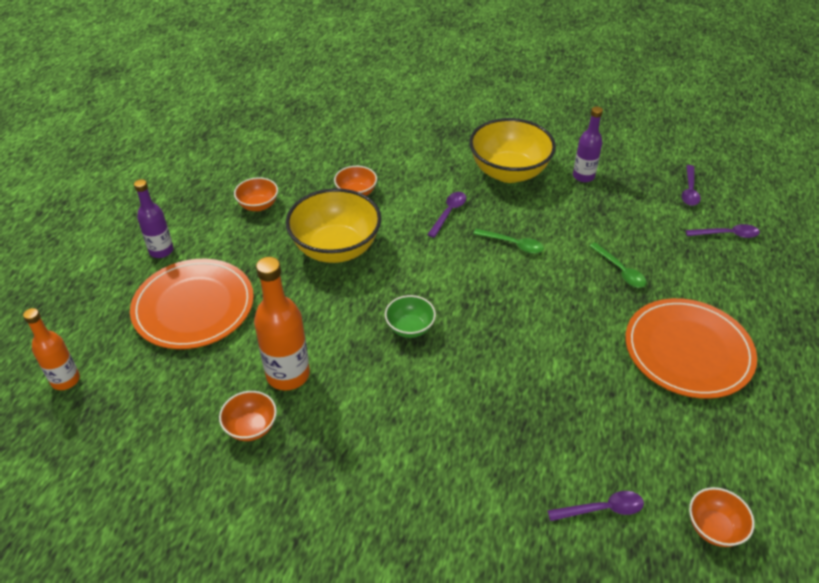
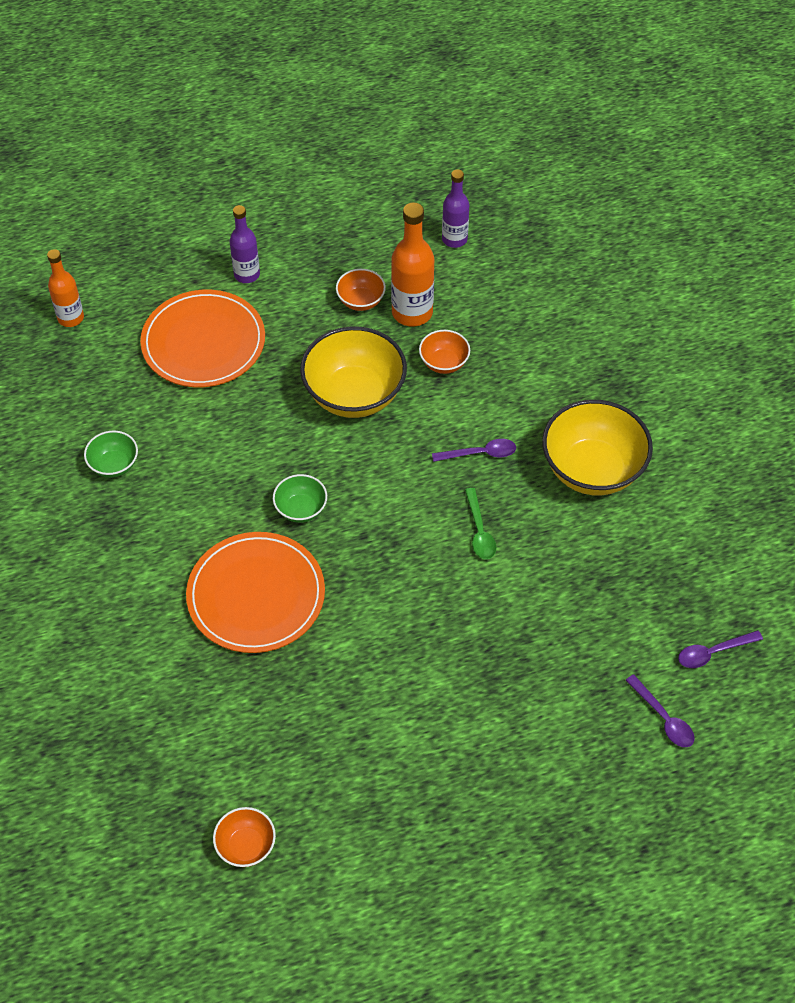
camera: 55 degrees right, 10 degrees up
(251, 427) = (114, 465): orange bowl -> green bowl
(288, 375) = (182, 455): orange bottle -> orange bottle (412, 312)
(583, 176) = (647, 540): purple bottle -> purple bottle (454, 239)
(602, 509) = (207, 752): purple spoon -> none
(620, 270) = (518, 641): green spoon -> none
(688, 351) = (447, 747): orange plate -> orange plate (256, 595)

